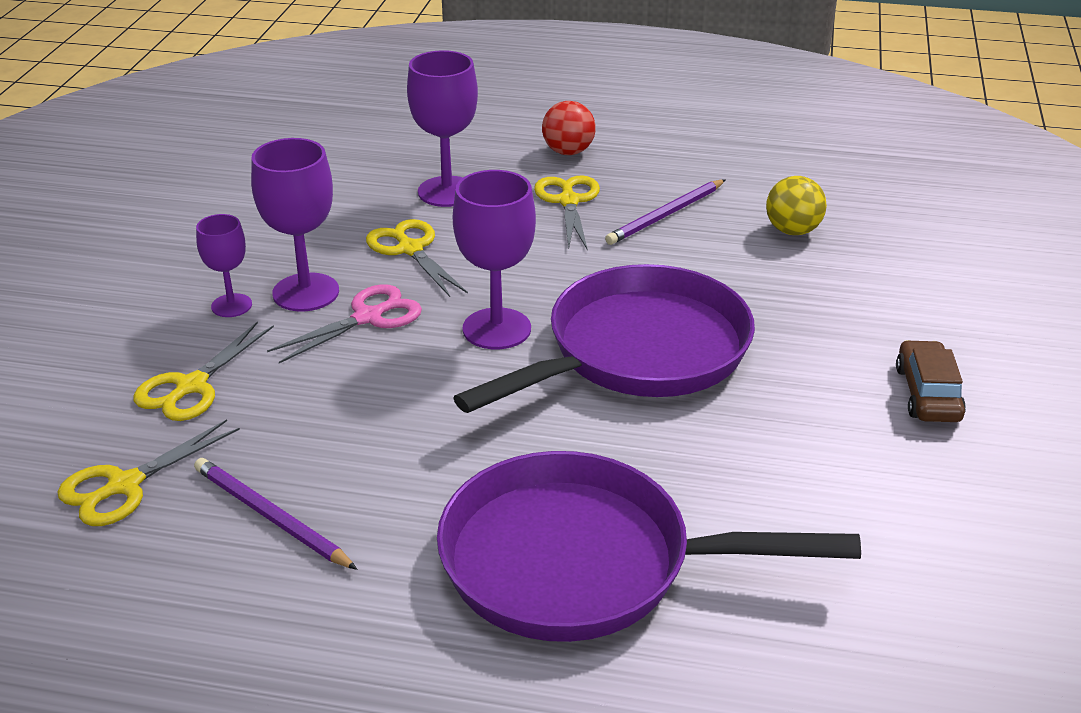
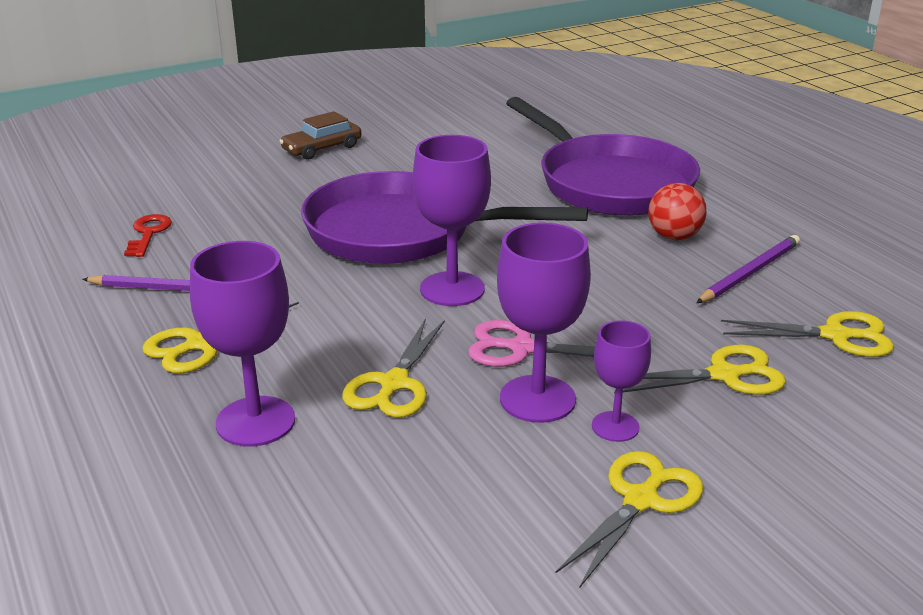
camera: 130 degrees left, 5 degrees down
(167, 277) = (641, 500): none -> yellow scissors
(270, 517) = (750, 273): purple pencil -> purple pencil turned 135 degrees counterclockwise
(568, 152) = (79, 391): red ball -> red ball (674, 237)
(792, 231) = (148, 233): yellow ball -> red key

